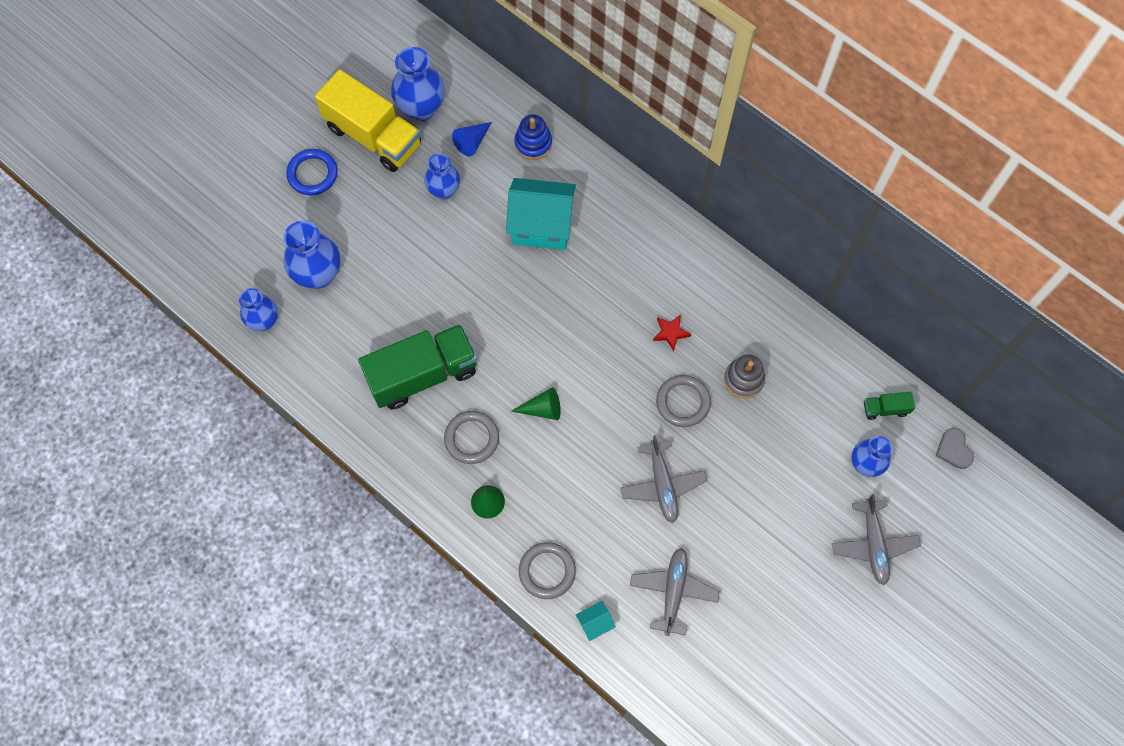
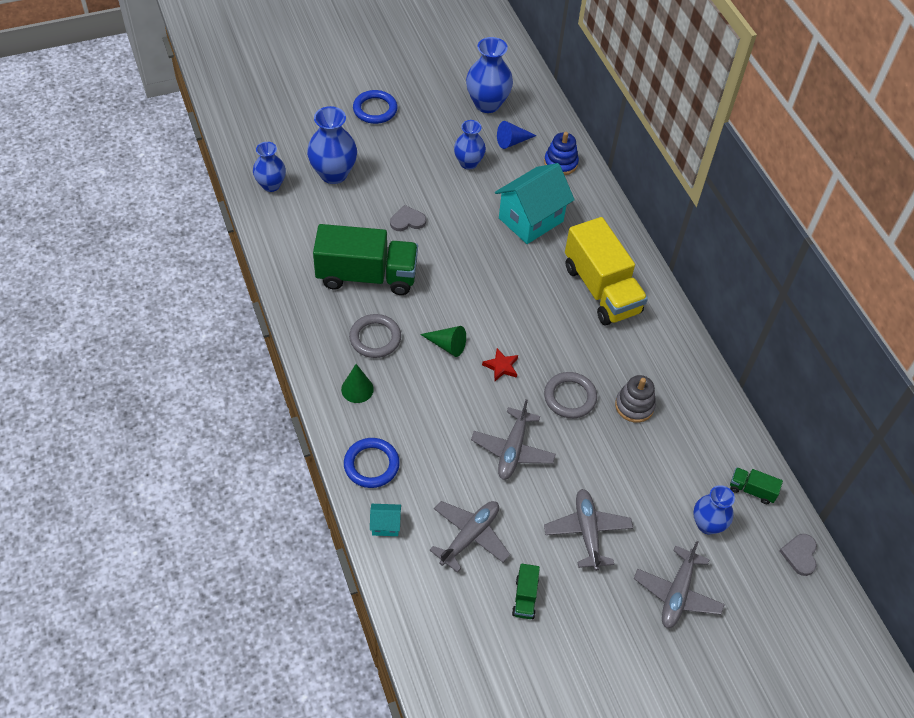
camera: 25 degrees right, 15 degrees down
(373, 136) = (438, 106): yellow truck -> yellow truck (601, 289)
(424, 290) = (407, 220): none -> grey heart
(541, 226) = (531, 220): turquoise house -> turquoise house turned 75 degrees counterclockwise
(547, 571) = (371, 465): grey ring -> blue ring
(670, 333) = (591, 342): red star -> red star (501, 366)
(751, 622) = (525, 597): none -> green truck
(770, 529) = (587, 532): none -> grey plane

